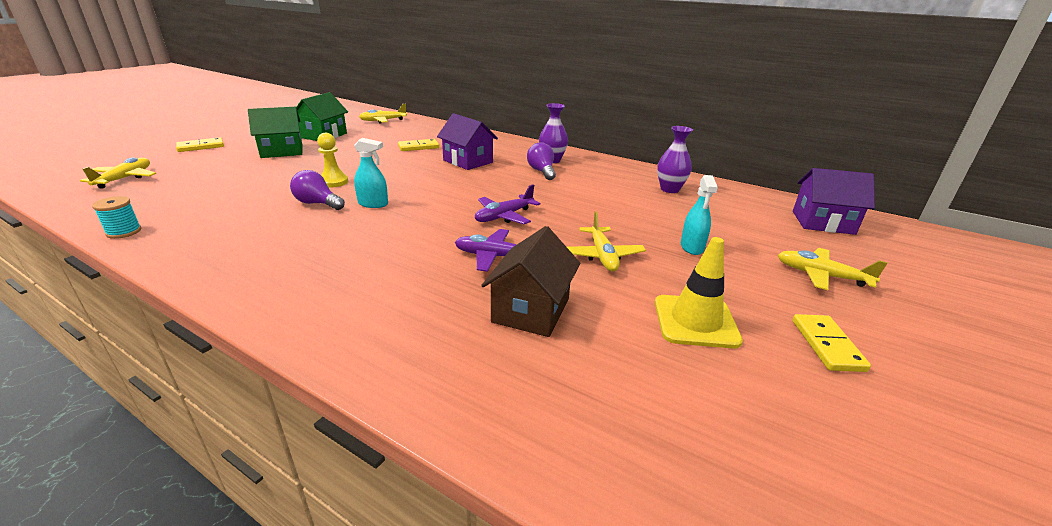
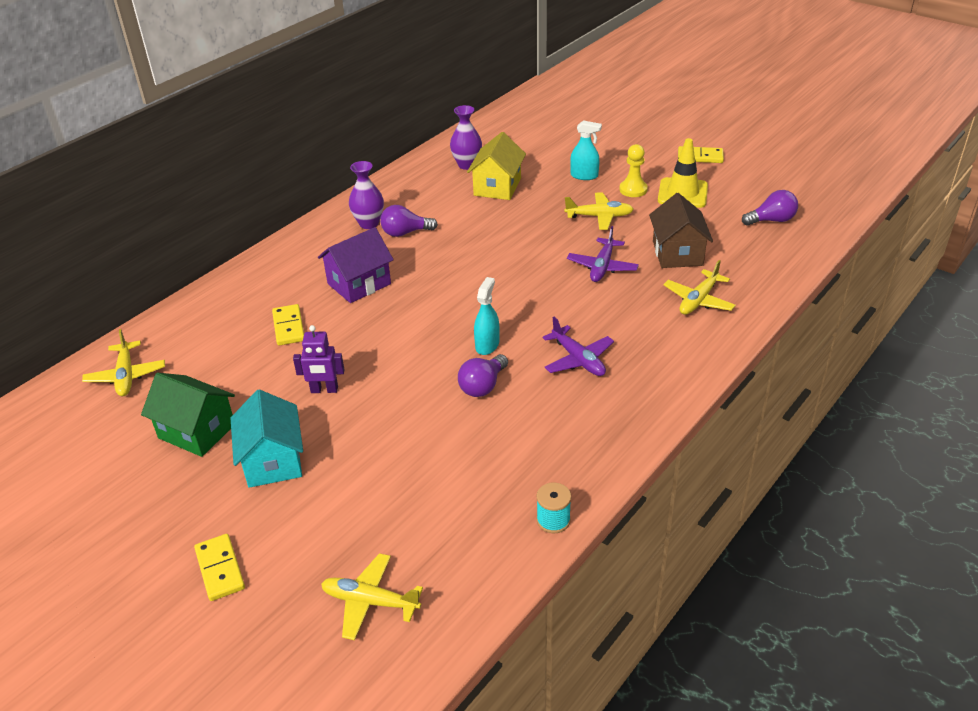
camera: 80 degrees left, 10 degrees up
(282, 151) = (273, 461): green house -> turquoise house
(333, 182) = (415, 385): yellow pawn -> yellow pawn (633, 189)
(344, 158) = (324, 390): none -> purple robot
(504, 216) = (523, 260): purple plane -> purple plane (578, 359)
(531, 310) = (677, 253): brown house -> brown house turned 60 degrees clockwise
(636, 203) = (497, 187): none -> yellow house
(659, 423) = (771, 220): none -> purple light bulb
(821, 275) = (624, 136): yellow plane -> yellow plane (698, 300)
(822, 222) = (542, 112): purple house -> none

